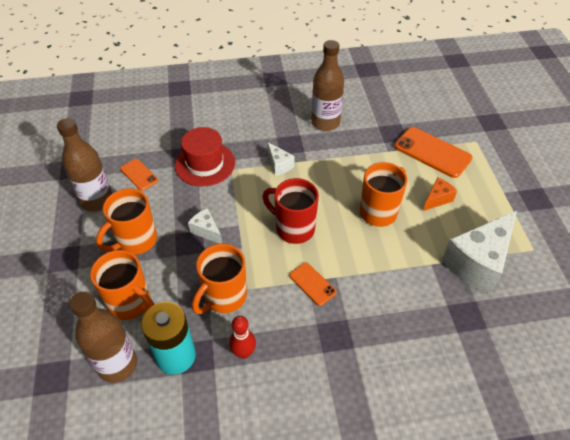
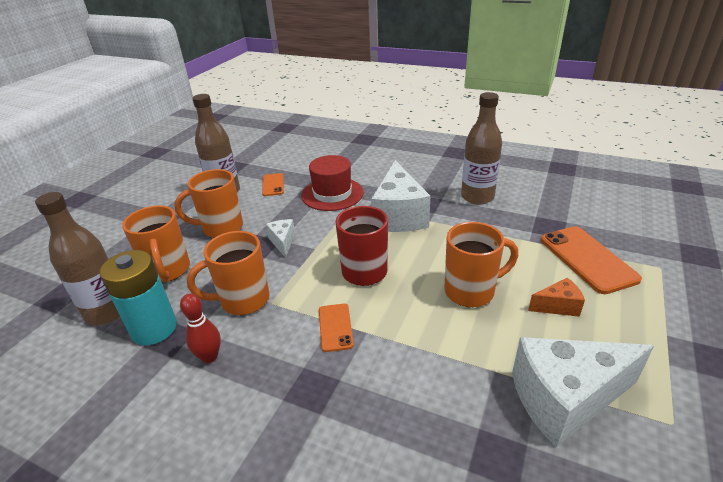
camera: 35 degrees right, 15 degrees down
(279, 165) = (398, 215): white cheese -> white cheese, size x2.12

